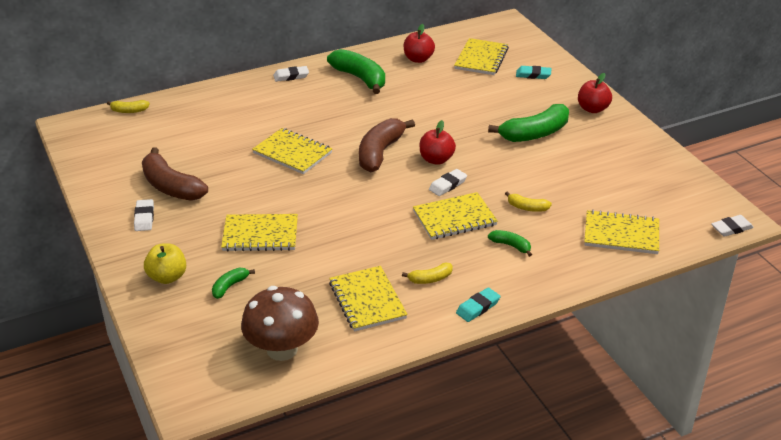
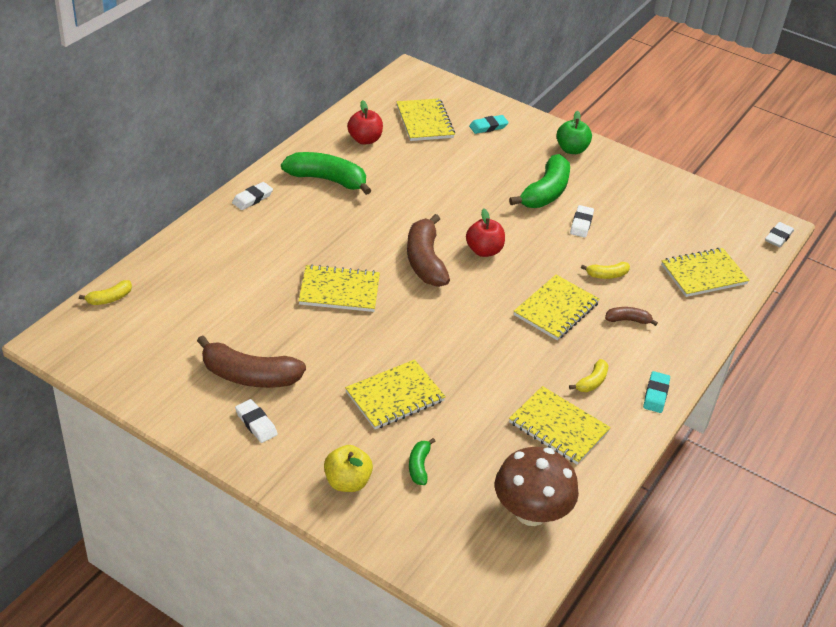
camera: 35 degrees left, 5 degrees up
(447, 185) = (518, 275): white eraser -> white eraser (581, 224)
(511, 246) = (628, 320): green banana -> brown banana
(592, 109) = (571, 149): red apple -> green apple

